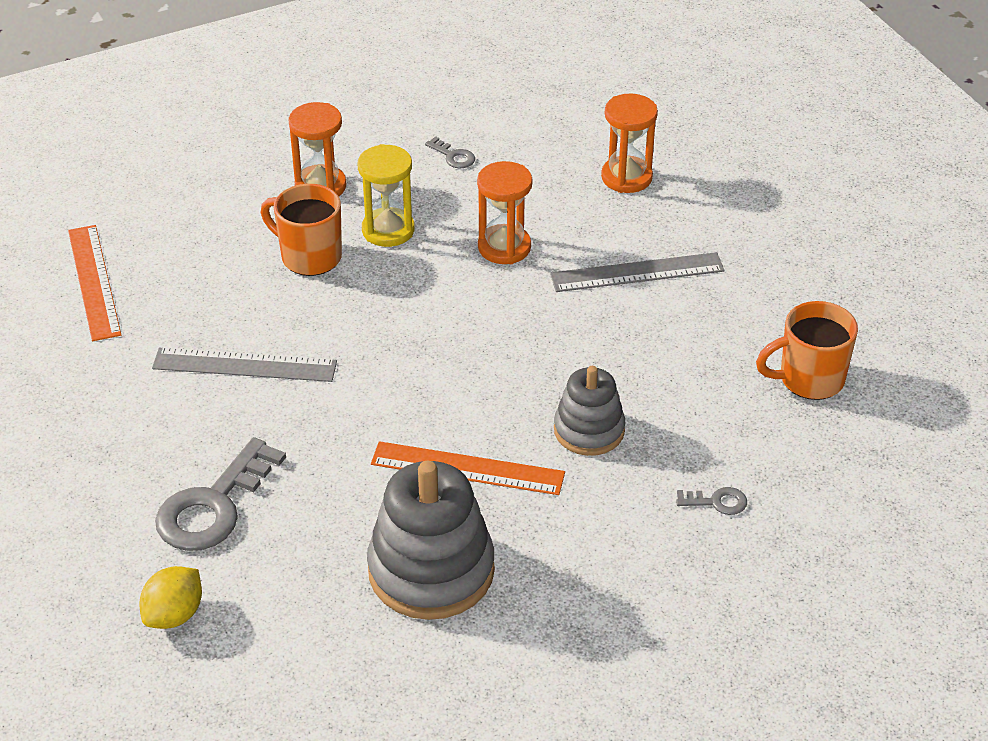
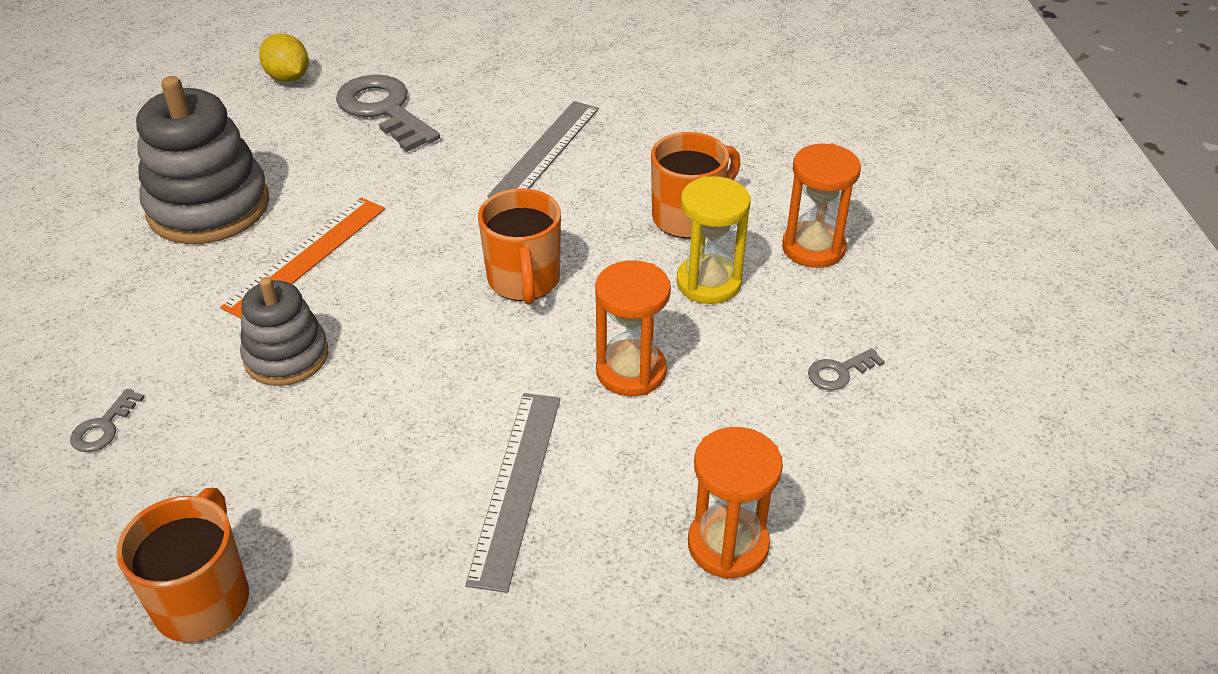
camera: 110 degrees right, 0 degrees up
(94, 282) = (714, 88): orange ruler -> none
(434, 326) = (524, 281): none -> orange mug

